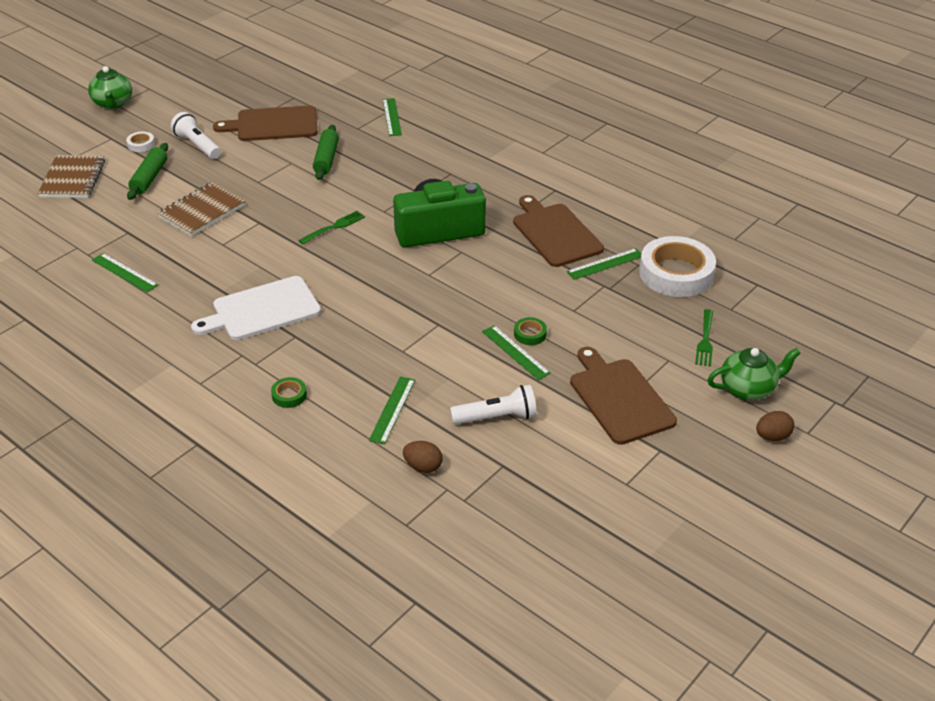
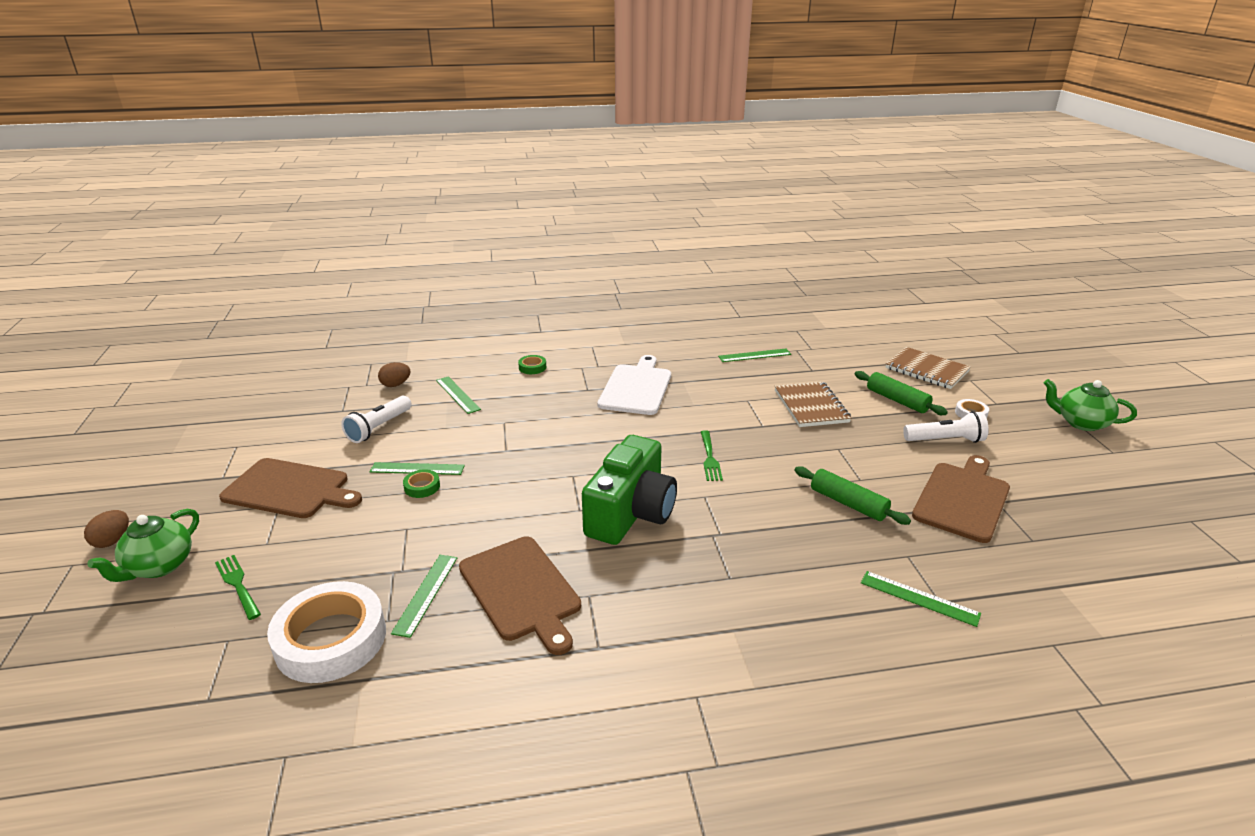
camera: 130 degrees right, 10 degrees down
(555, 233) = (521, 590): brown cutting board -> brown cutting board turned 45 degrees clockwise

